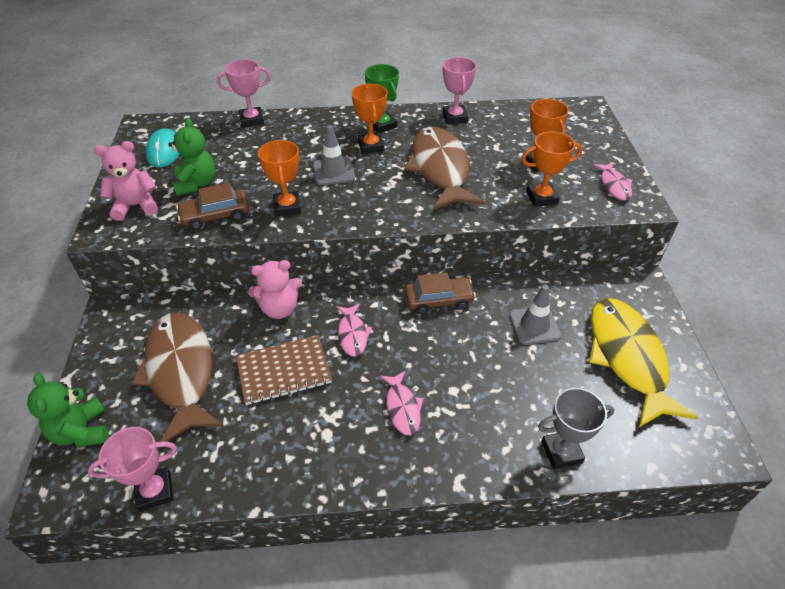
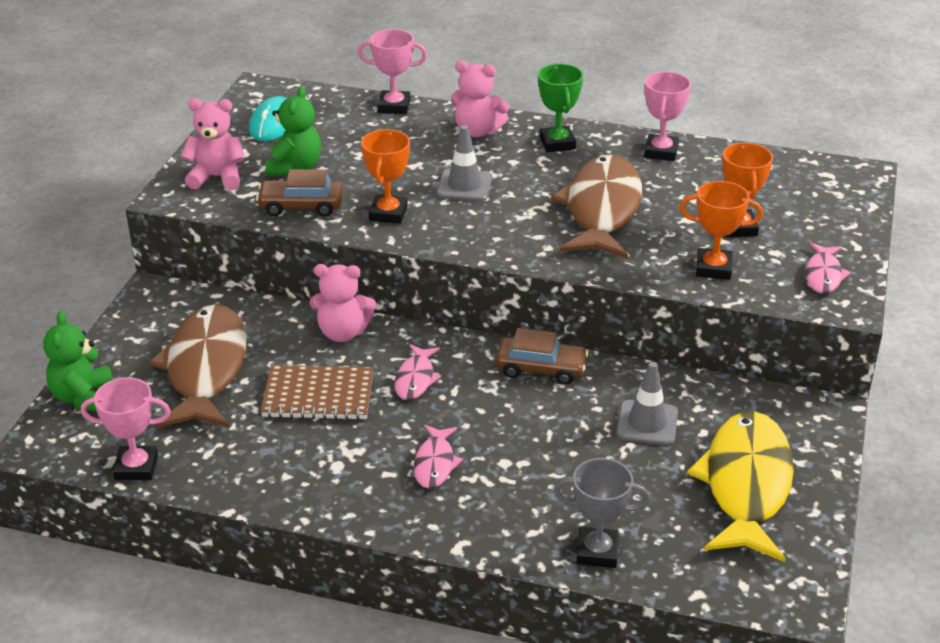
camera: 20 degrees right, 10 degrees down
(321, 127) = (477, 131): none -> pink teddy bear
(371, 146) = (528, 165): orange trophy -> none

